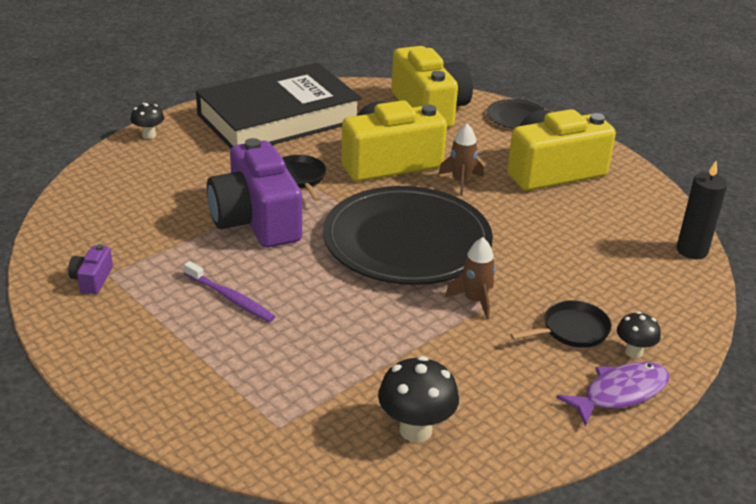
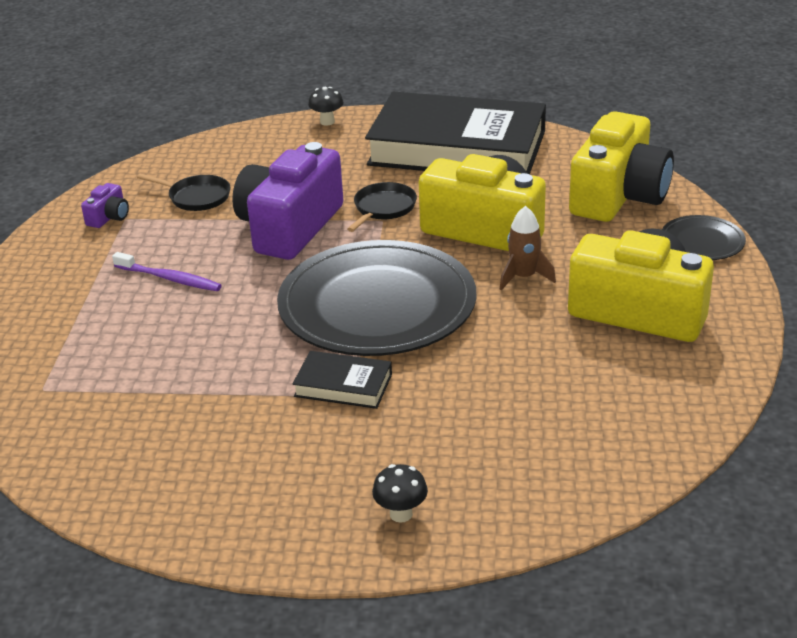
camera: 50 degrees right, 0 degrees up
(92, 279) = (109, 217): purple camera -> purple camera turned 150 degrees clockwise
(230, 298) = (169, 278): purple toothbrush -> purple toothbrush turned 60 degrees counterclockwise
(415, 430) = (118, 453): black mushroom -> none
(475, 300) = (343, 385): brown rocket -> black book
(572, 330) = (380, 460): black pan -> black pan (196, 197)
(620, 393) = (321, 538): purple fish -> none
(692, 250) = (649, 464): black candle -> none

